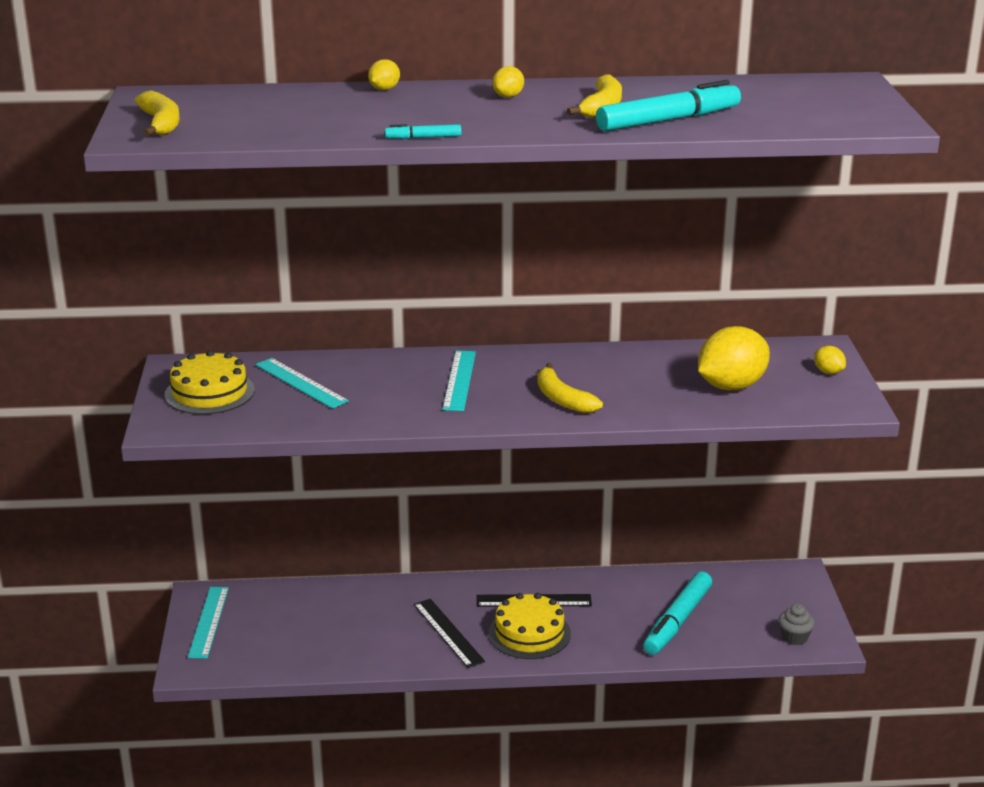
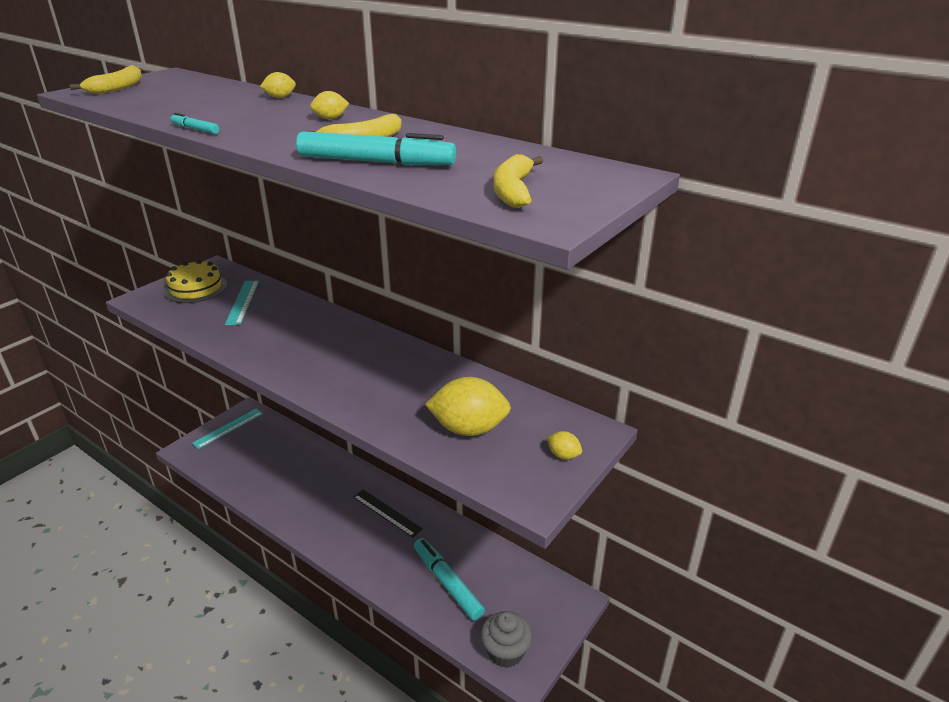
camera: 40 degrees right, 5 degrees up
(448, 632) = (316, 505): black ruler -> none
(459, 380) = (317, 338): turquoise ruler -> none
(529, 633) = (354, 534): yellow cake -> none
(562, 399) = (346, 381): yellow banana -> yellow banana (513, 191)
(678, 621) = (448, 583): turquoise marker -> turquoise marker turned 75 degrees clockwise
(794, 637) = (505, 651): grey cupcake -> grey cupcake, size x1.61
(828, 372) = (563, 455): yellow lemon -> yellow lemon turned 60 degrees counterclockwise

